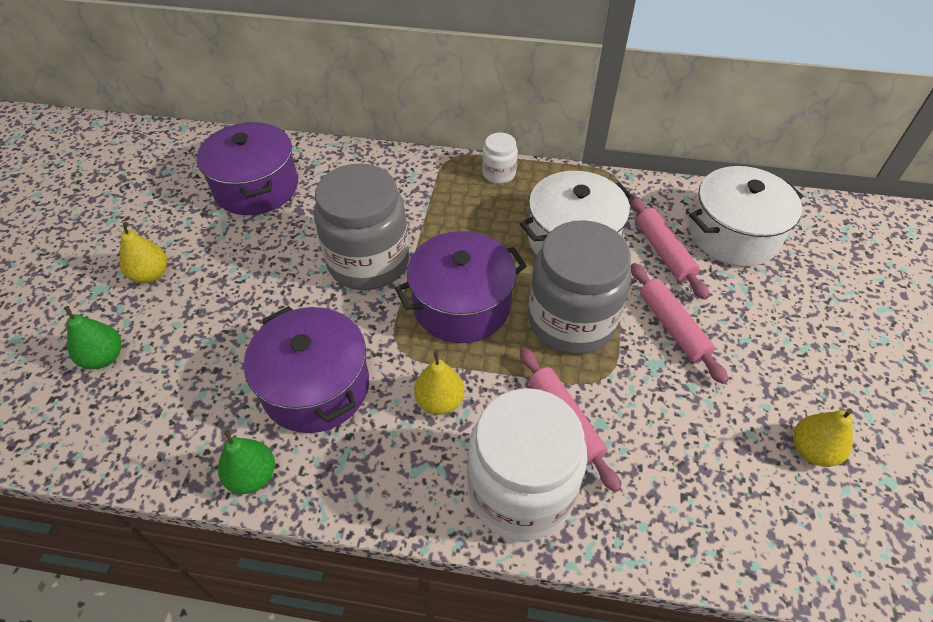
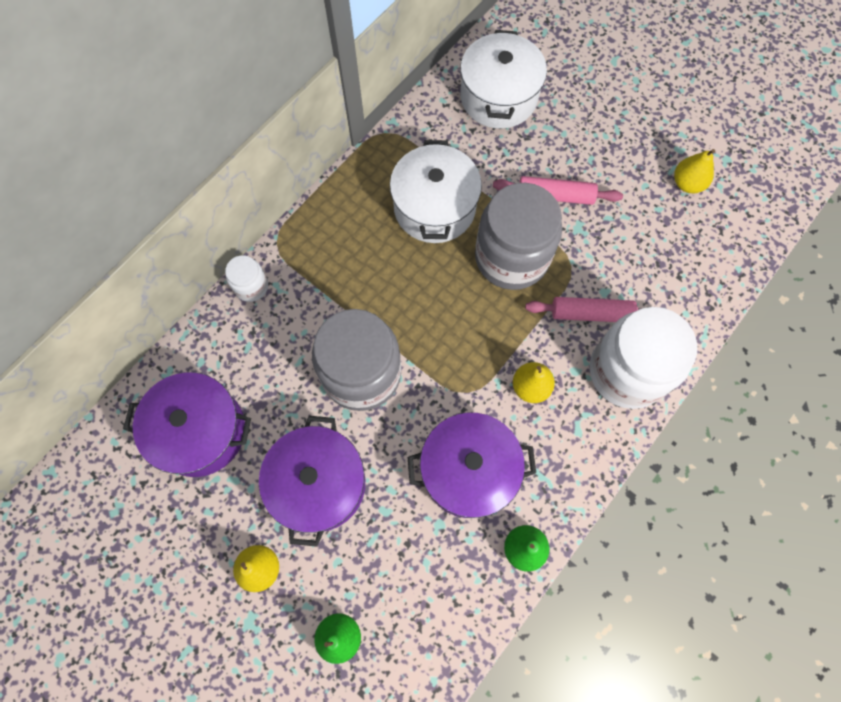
camera: 60 degrees left, 20 degrees up
(461, 305) = (451, 325): purple pot -> purple pot (319, 484)
(499, 173) = (323, 217): white jar -> white jar (251, 286)
(663, 252) = (486, 154): pink rolling pin -> none

